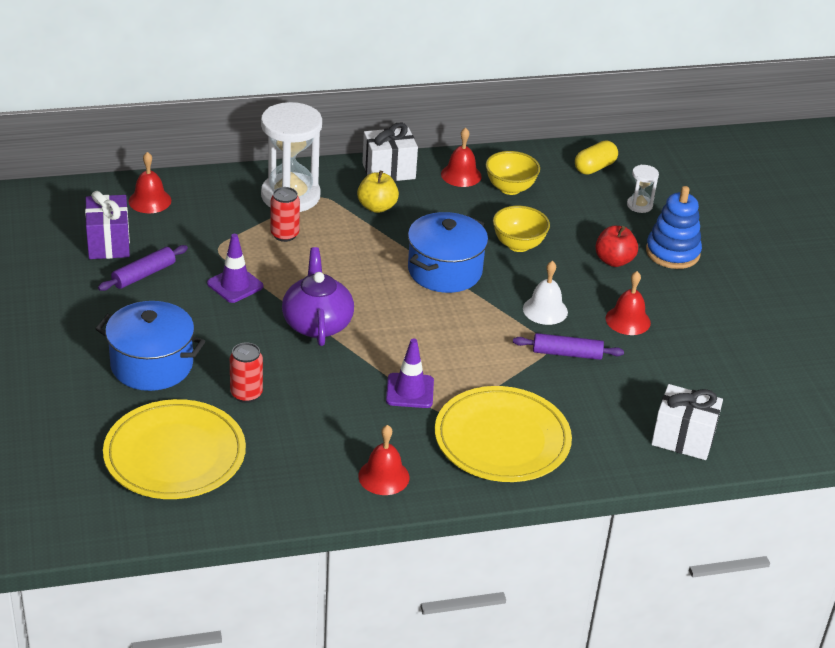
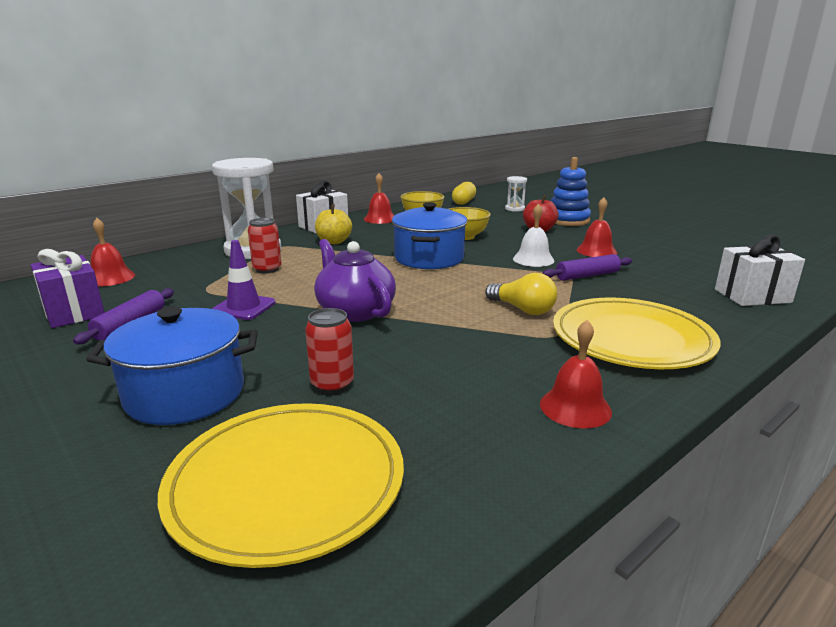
camera: 25 degrees left, 15 degrees down
(410, 391) = (501, 331): purple traffic cone -> none
(454, 374) = (522, 309): none -> yellow light bulb

